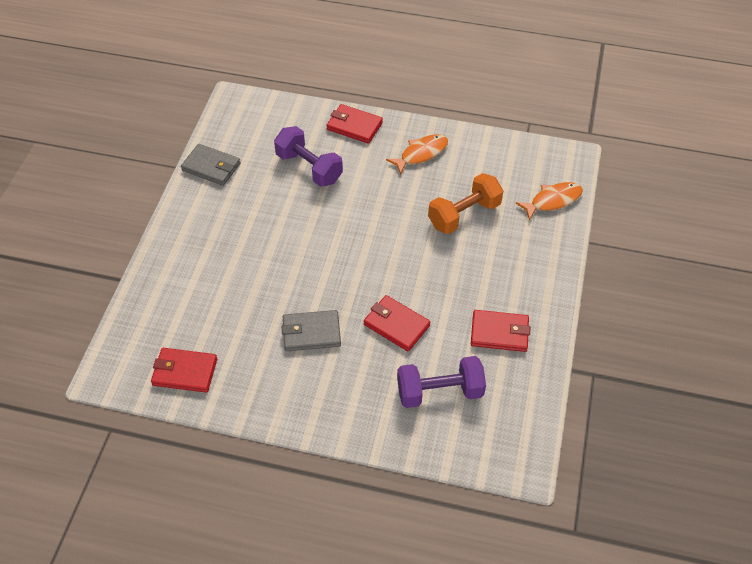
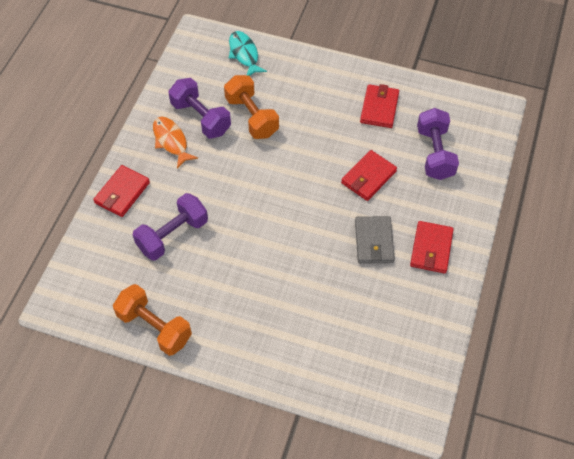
camera: 85 degrees left, 5 degrees up
(184, 372) = (414, 347): red wallet -> red wallet (431, 249)
(211, 167) = (154, 327): grey wallet -> orange dumbbell
(455, 173) = (201, 118): none -> purple dumbbell
(552, 200) = (244, 54): orange fish -> turquoise fish

